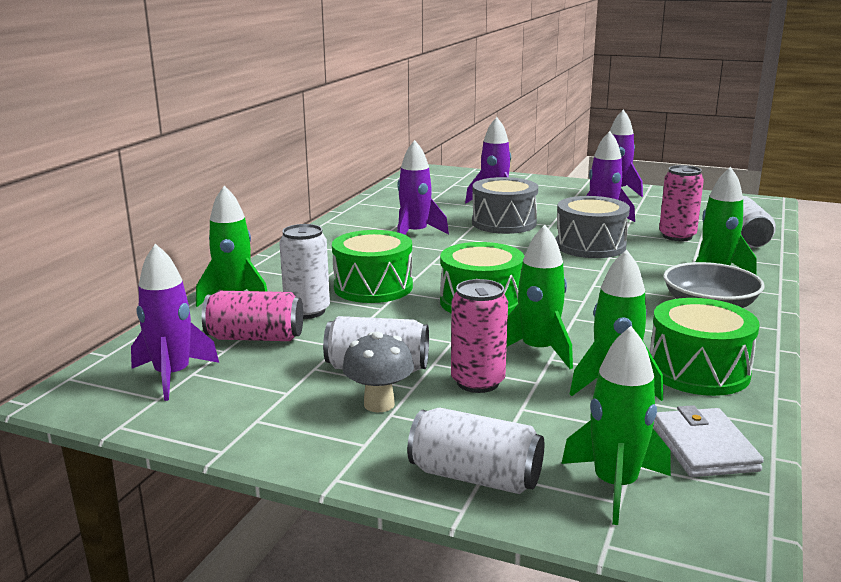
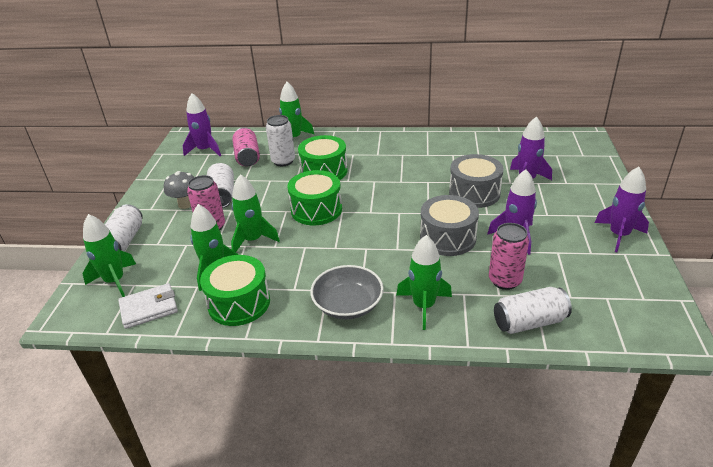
camera: 75 degrees right, 15 degrees up
(415, 234) = (424, 164): purple rocket -> none

